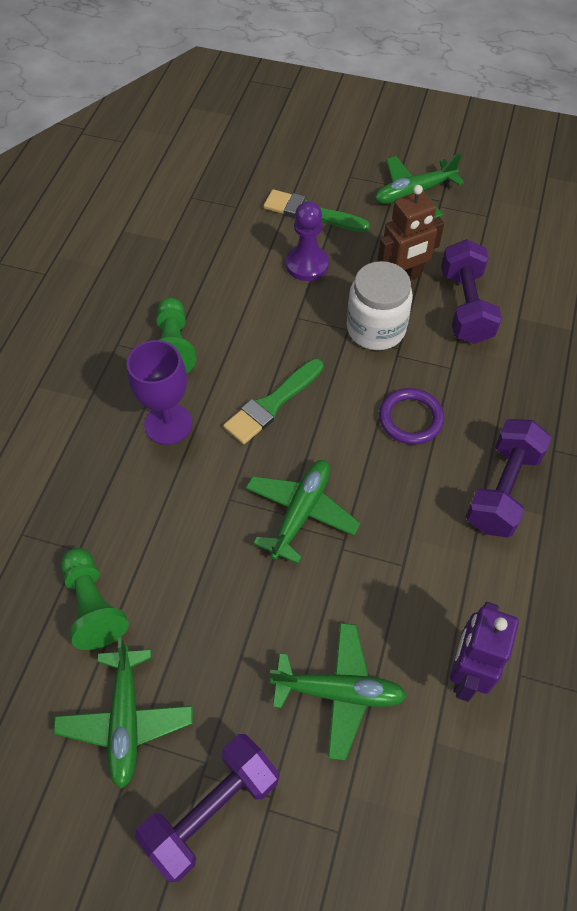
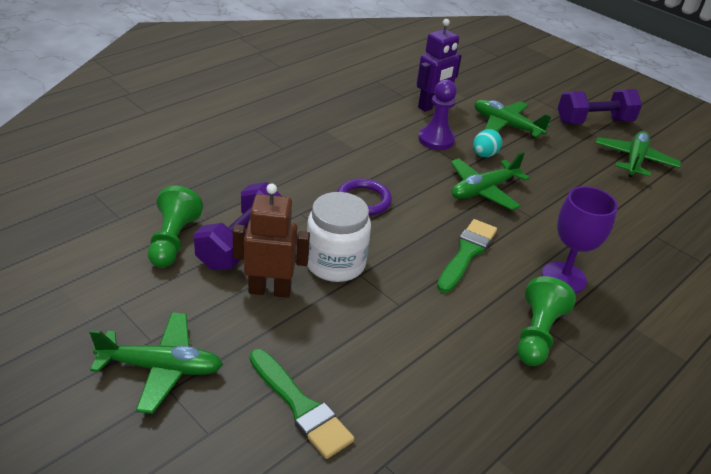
camera: 155 degrees left, 20 degrees down
(93, 606) = (648, 207): green pawn -> green pawn (173, 240)
(272, 404) = (467, 253): green brush -> green brush turned 45 degrees counterclockwise
(307, 264) = (352, 348): purple pawn -> purple pawn (436, 140)
(333, 589) = (484, 155): none -> turquoise egg
(502, 489) = (338, 147): purple dumbbell -> none

